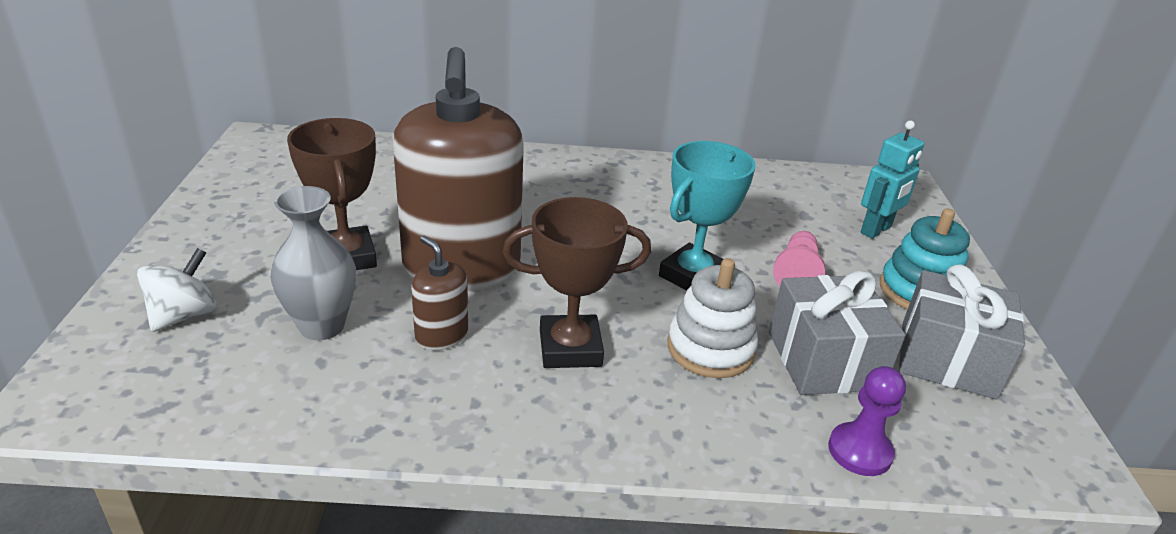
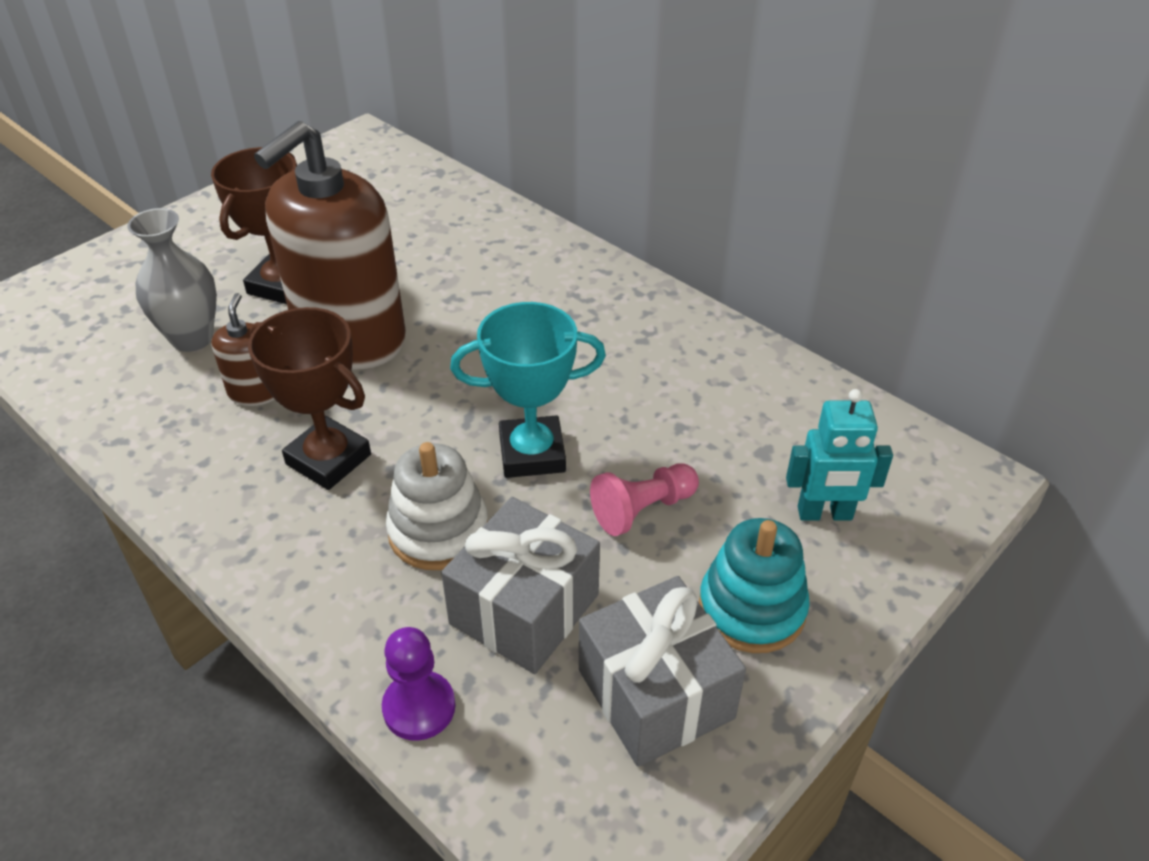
camera: 45 degrees right, 10 degrees up
(184, 315) = (128, 283): white spinning top -> none

